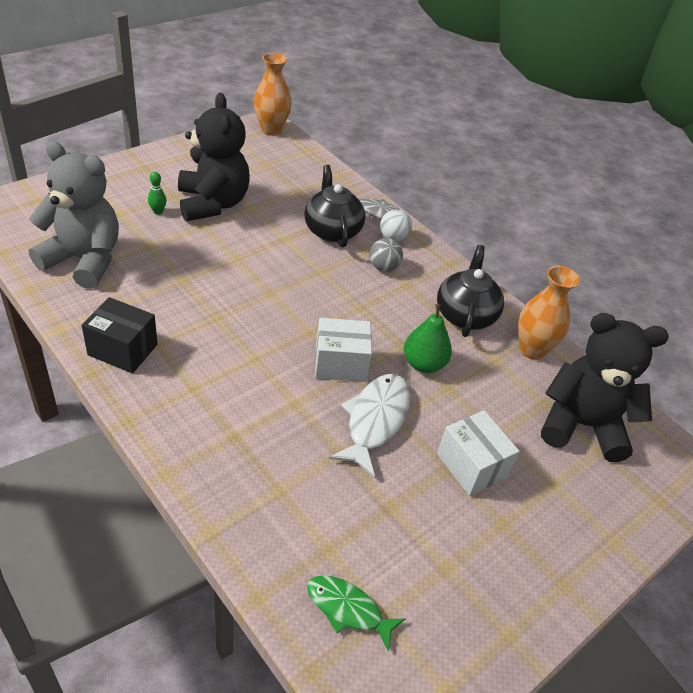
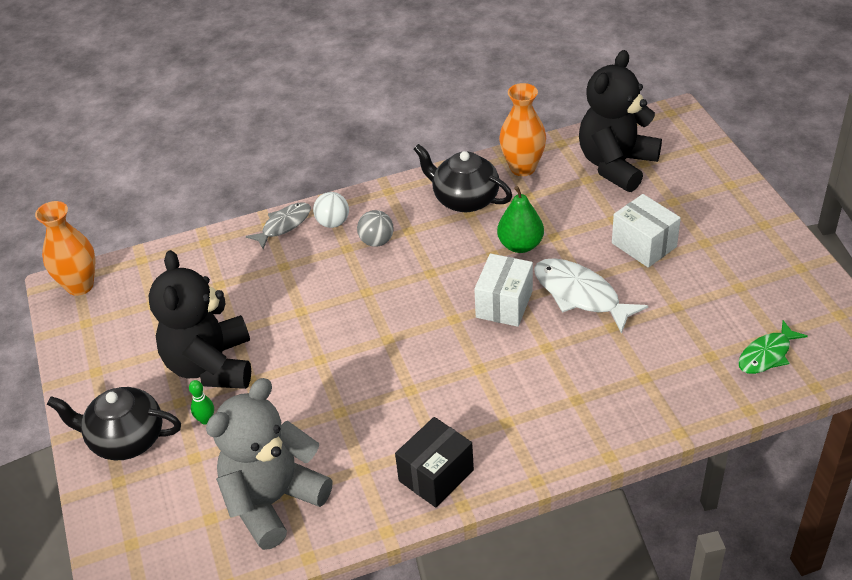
camera: 60 degrees left, 0 degrees up
(212, 204) = (211, 365): black teddy bear -> black teddy bear turned 105 degrees counterclockwise
(332, 230) = (301, 269): black teapot -> black teapot (125, 439)
(471, 466) = (644, 245): white box -> white box turned 60 degrees clockwise

